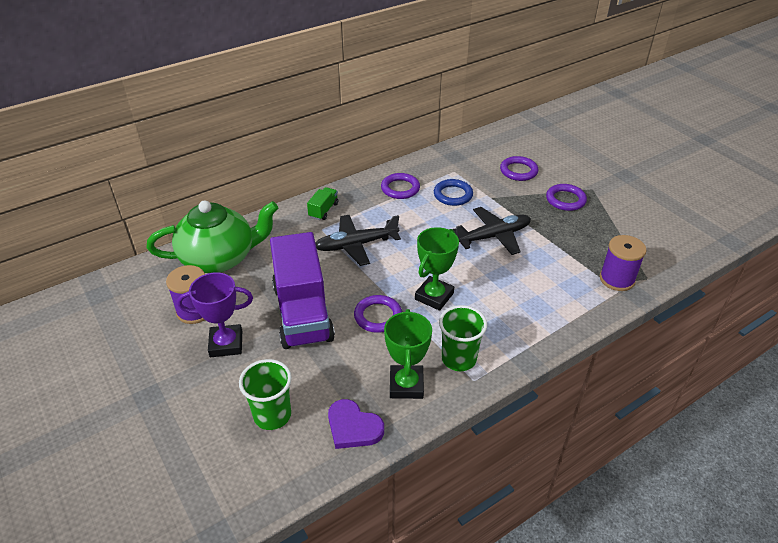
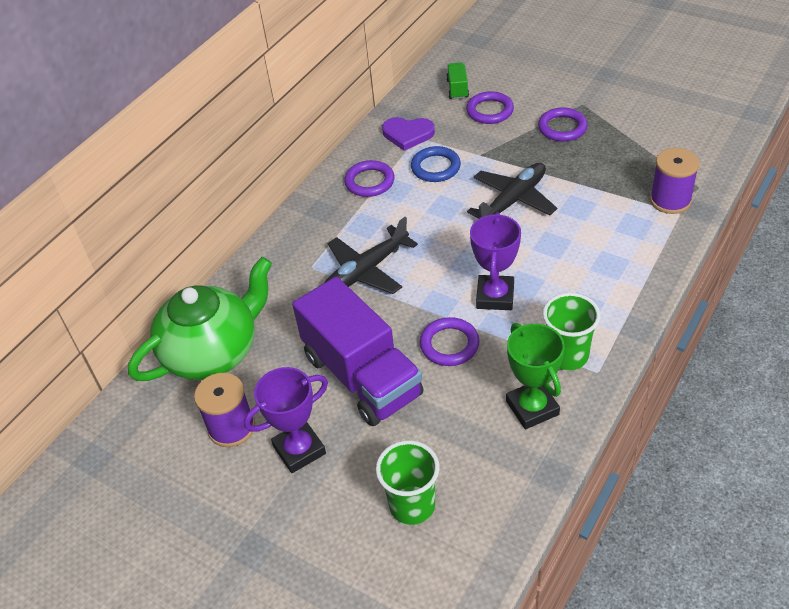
camera: 20 degrees left, 5 degrees up
(323, 210) = (297, 243): green truck -> green truck (457, 89)
(353, 427) = (508, 478): purple heart -> purple heart (408, 134)
(434, 296) = (495, 296): green trophy -> purple trophy

